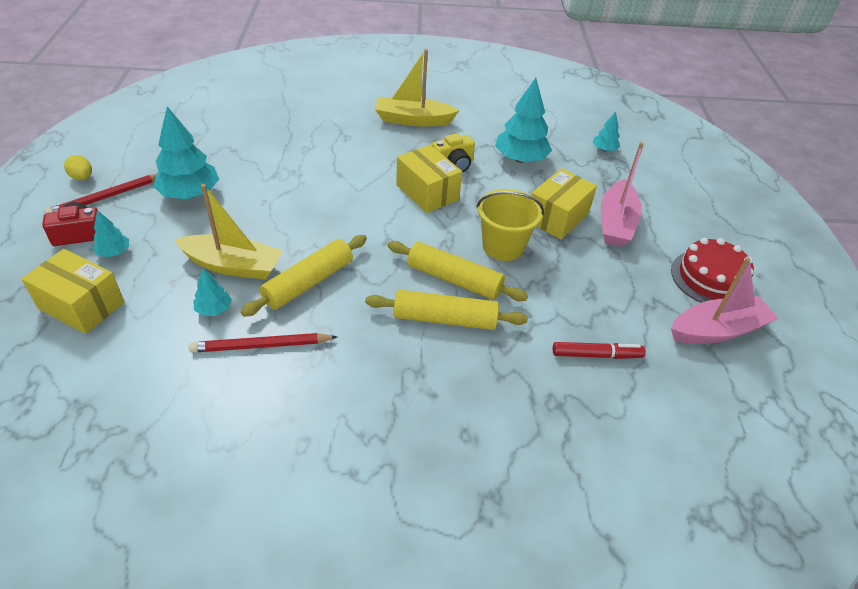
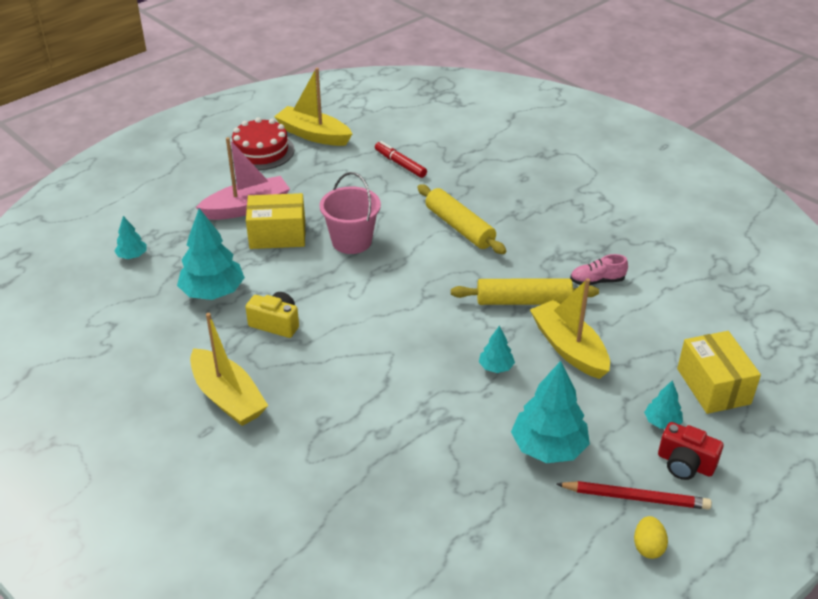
camera: 130 degrees left, 5 degrees down
(214, 309) = (611, 323): turquoise tree -> turquoise tree (496, 367)
(261, 345) = (597, 281): red pencil -> pink shoe
(427, 192) = (338, 313): yellow box -> none
(454, 279) = (419, 243): yellow rolling pin -> none
(503, 246) = (351, 241): yellow bucket -> pink bucket
(717, 330) = (313, 135): pink boat -> yellow boat

